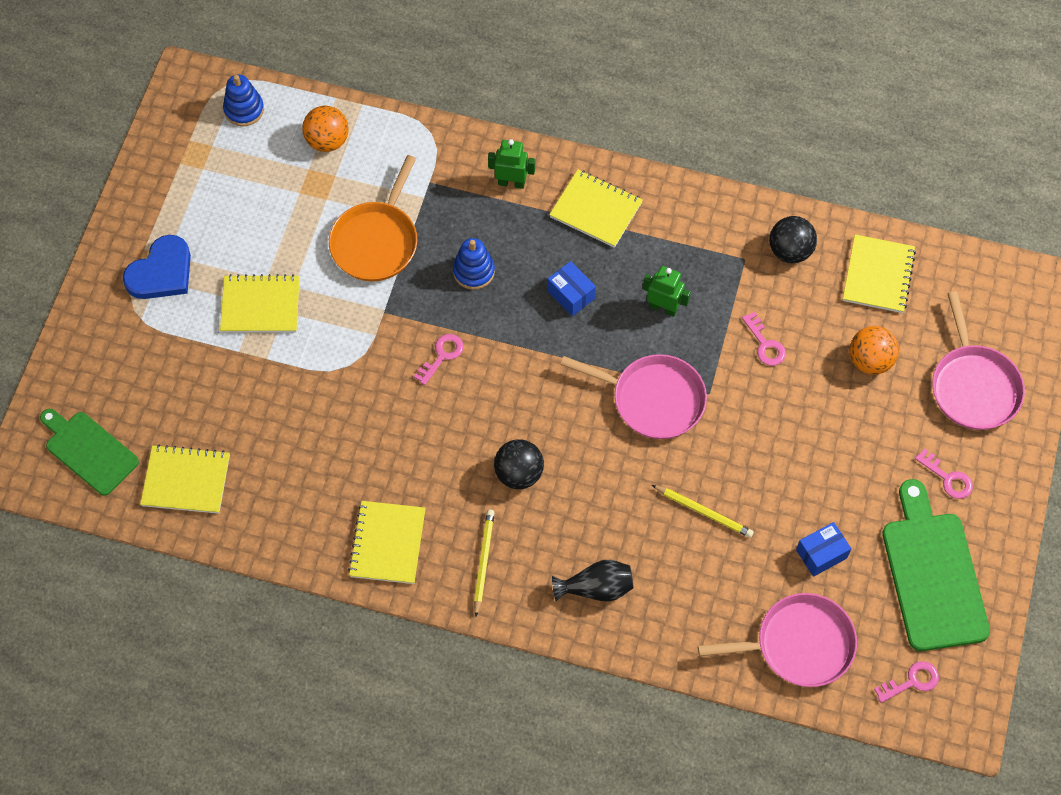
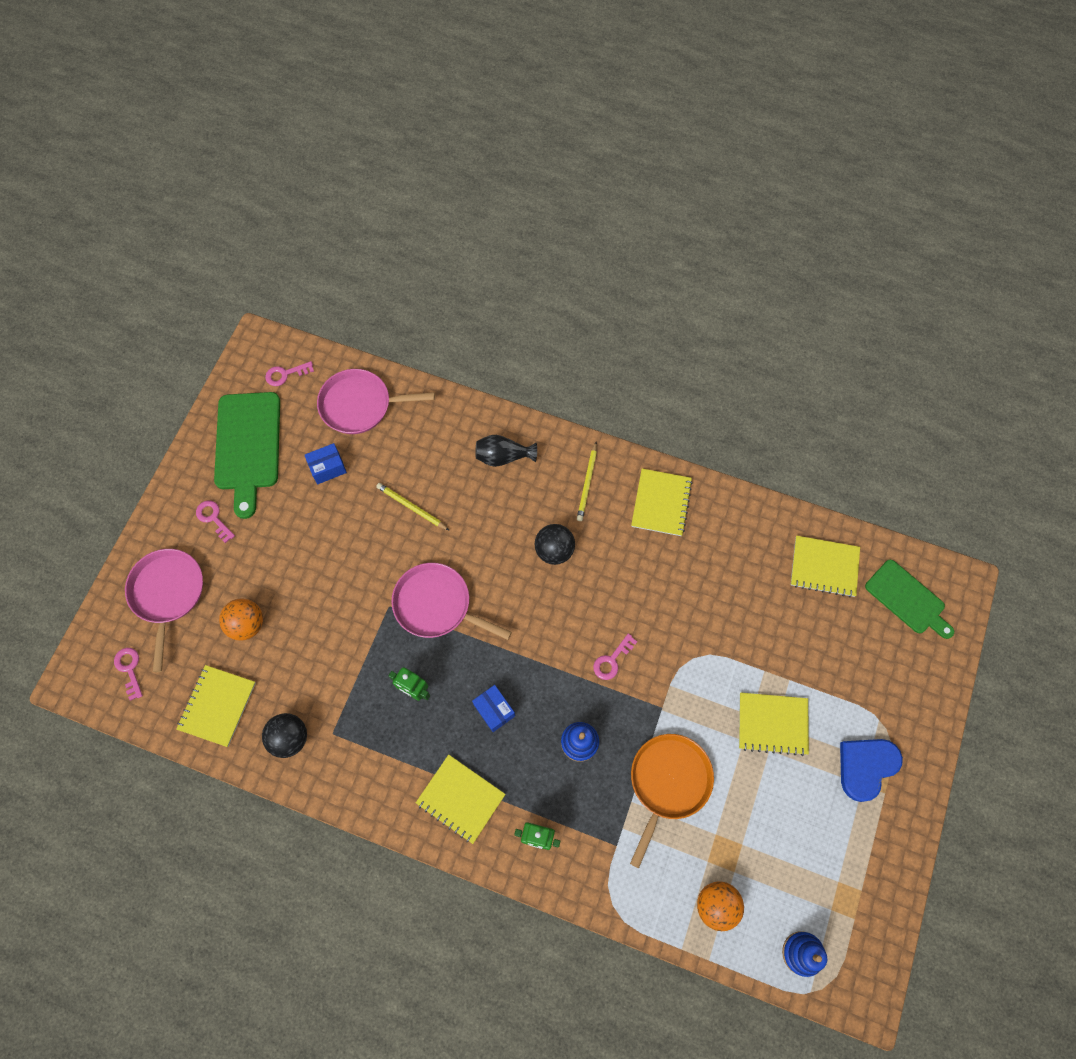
camera: 175 degrees left, 5 degrees up
(765, 344) = (332, 647): pink key -> pink key (129, 669)

